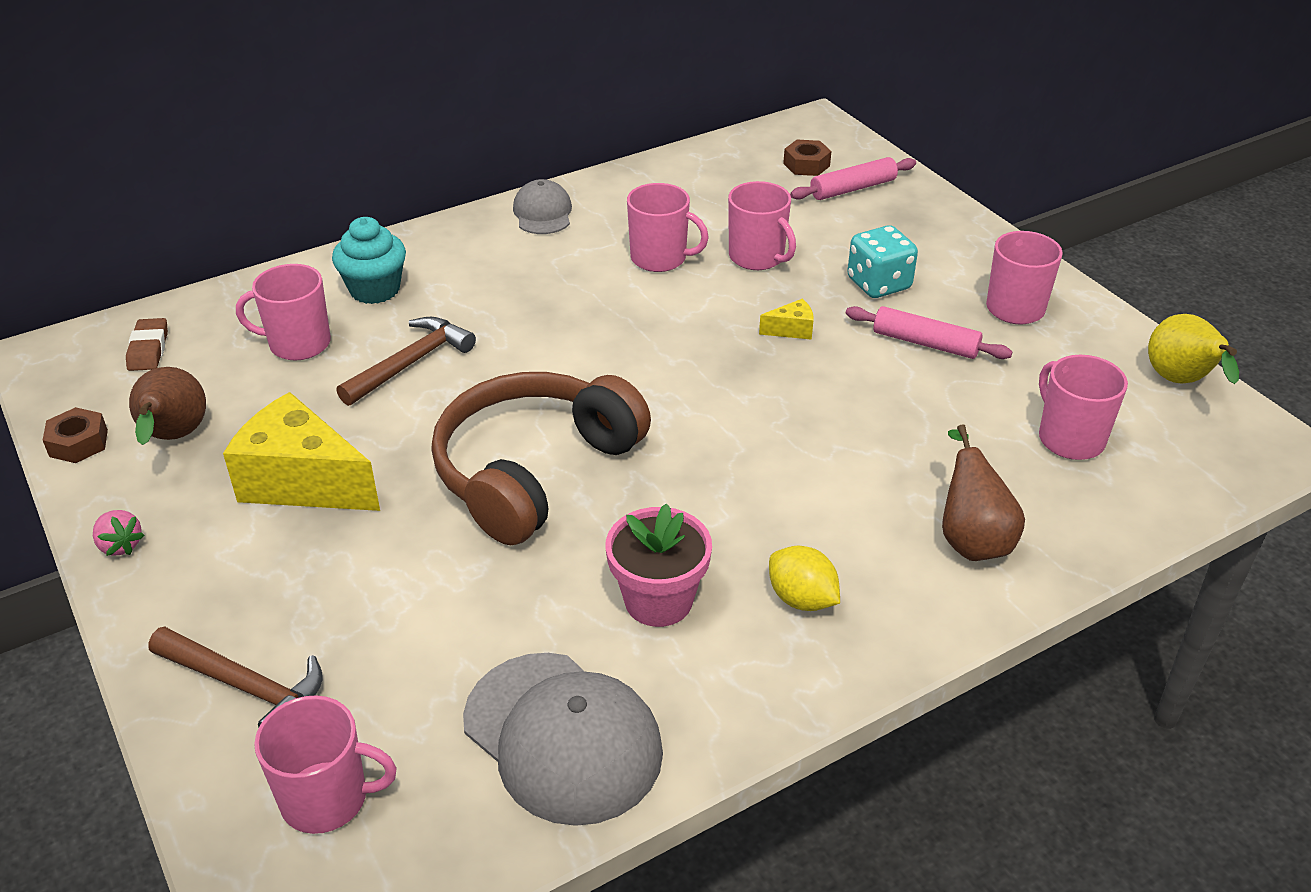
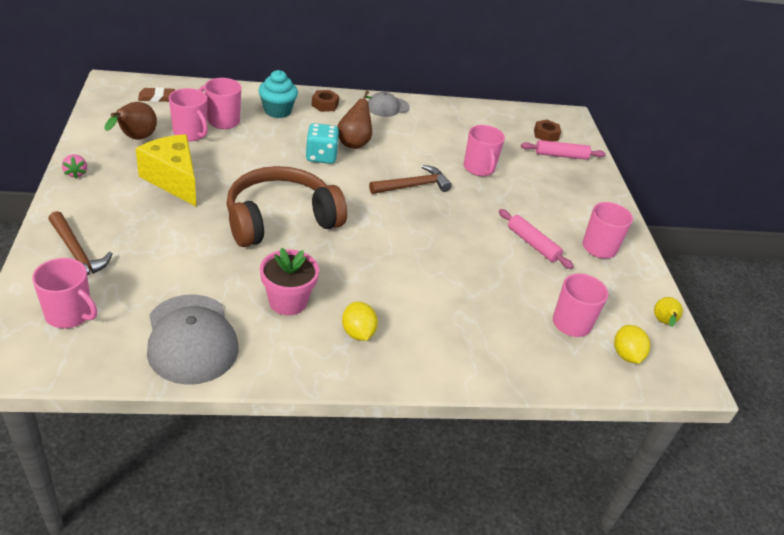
camera: 20 degrees right, 0 degrees up
(78, 443) = (95, 124): brown nut -> brown nut (325, 105)
(148, 349) = (156, 97): brown eraser -> brown eraser turned 60 degrees clockwise
(411, 363) = (266, 149): brown hammer -> brown hammer (413, 186)
(543, 213) = (387, 107): grey cap -> grey cap turned 135 degrees counterclockwise
(660, 258) = (427, 150): pink mug -> pink mug (190, 133)
(791, 330) = (466, 209): yellow cheese -> none
(879, 284) = (533, 206): turquoise dice -> turquoise dice (321, 156)
(971, 539) = (471, 346): brown pear -> brown pear (355, 142)
(1174, 452) = (626, 355): none -> yellow lemon
(1180, 382) = (663, 322): yellow pear -> yellow pear, size x0.63

